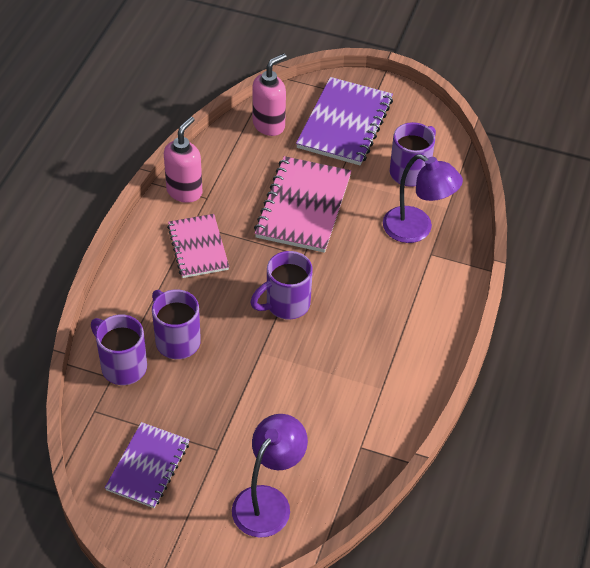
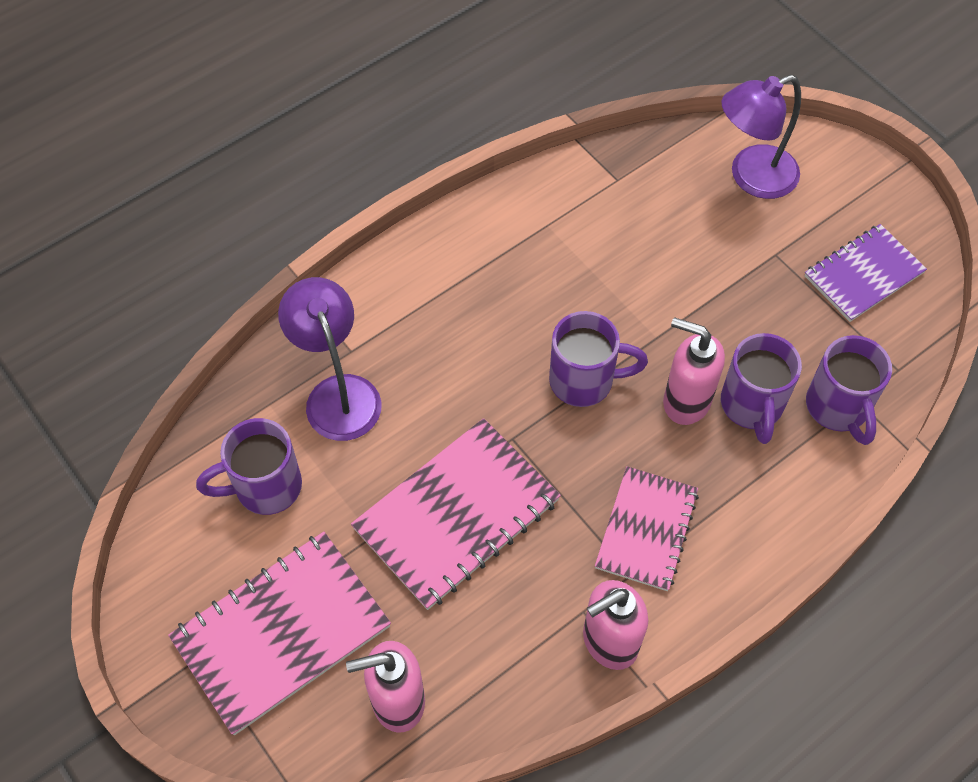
camera: 145 degrees left, 10 degrees up
(218, 323) = (685, 401): none -> pink soap dispenser
(345, 124) = (281, 632): purple notebook -> pink notebook

